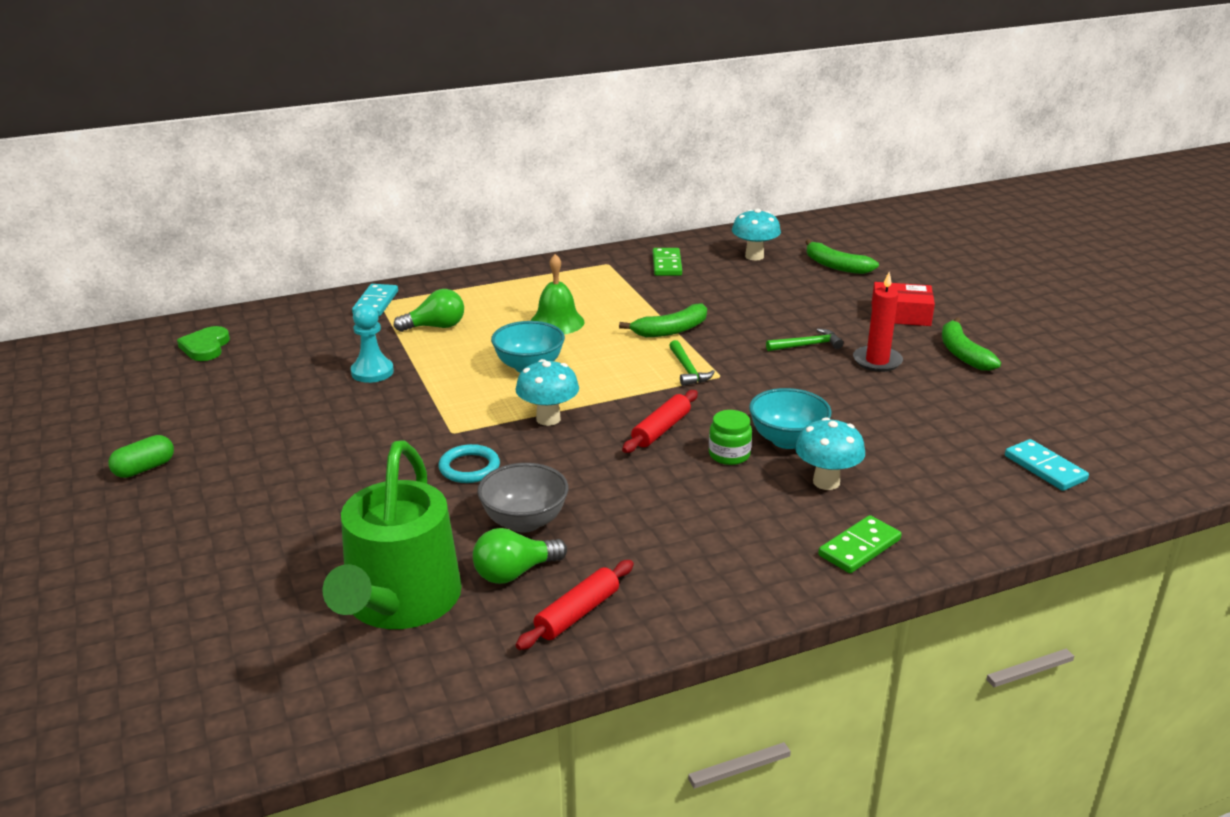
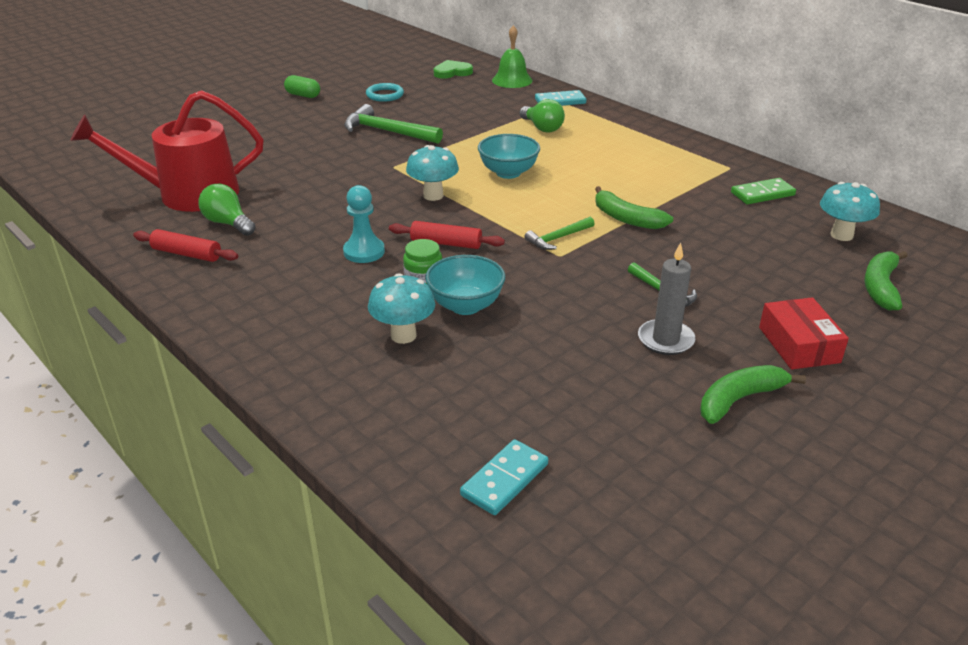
camera: 70 degrees right, 5 degrees up
(346, 421) = (387, 132): none -> green hammer
(372, 372) = (457, 124): turquoise pawn -> turquoise pawn (364, 252)
(399, 602) = (188, 194): green watering can -> red watering can
(469, 467) = (349, 182): turquoise ring -> turquoise ring (385, 95)
(524, 521) = (290, 214): grey bowl -> none
(557, 322) = (593, 168): green bell -> green bell (512, 80)
(859, 548) = (304, 365): green domino -> none
(877, 361) = (665, 340): red candle -> grey candle

